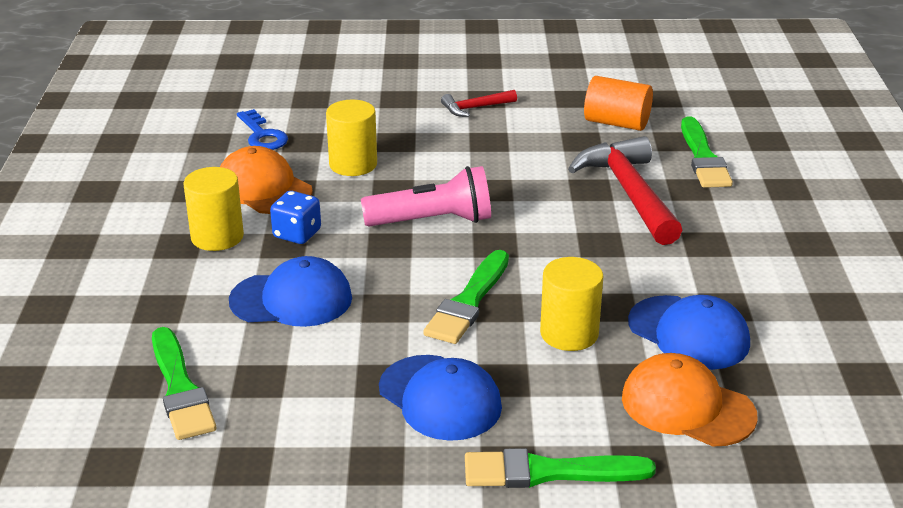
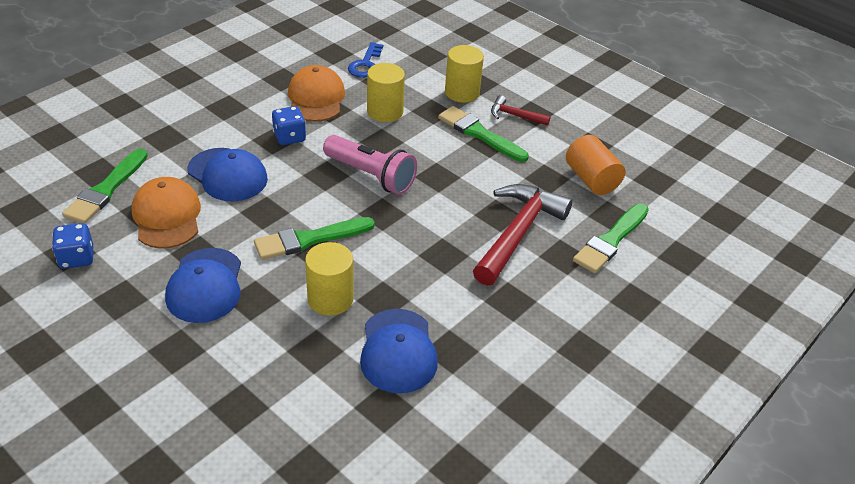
camera: 40 degrees right, 10 degrees up
(217, 237) = (250, 114): yellow cylinder -> yellow cylinder (462, 92)
(263, 464) = (77, 258): none -> blue dice
(548, 472) = (186, 371): green brush -> green brush (479, 134)
(687, 407) = (319, 395): orange cap -> orange cap (167, 216)

